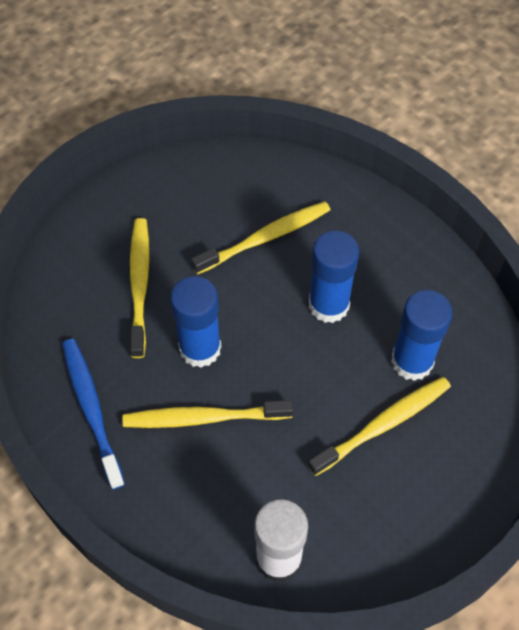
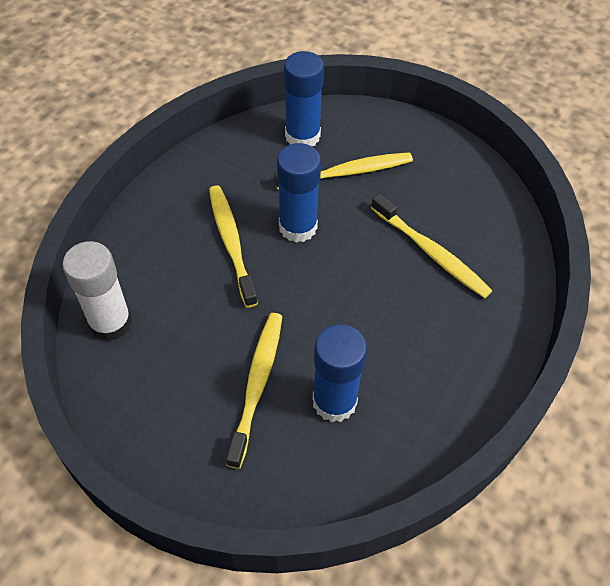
camera: 75 degrees right, 5 degrees down
(92, 410) = (221, 168): blue toothbrush -> none
(328, 305) = (375, 317): blue glue stick -> blue glue stick (302, 136)
(382, 425) = (257, 385): yellow toothbrush -> yellow toothbrush turned 120 degrees counterclockwise

